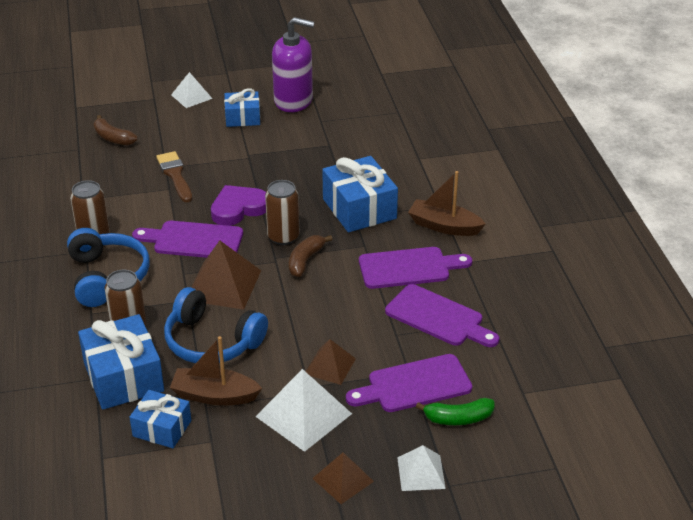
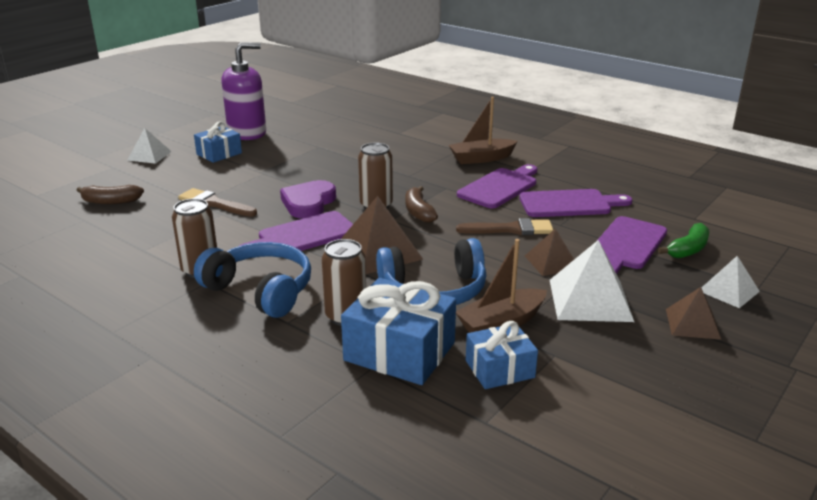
camera: 40 degrees left, 10 degrees down
(348, 317) = (510, 229): none -> brown brush
(359, 209) = (405, 170): blue gift -> none

